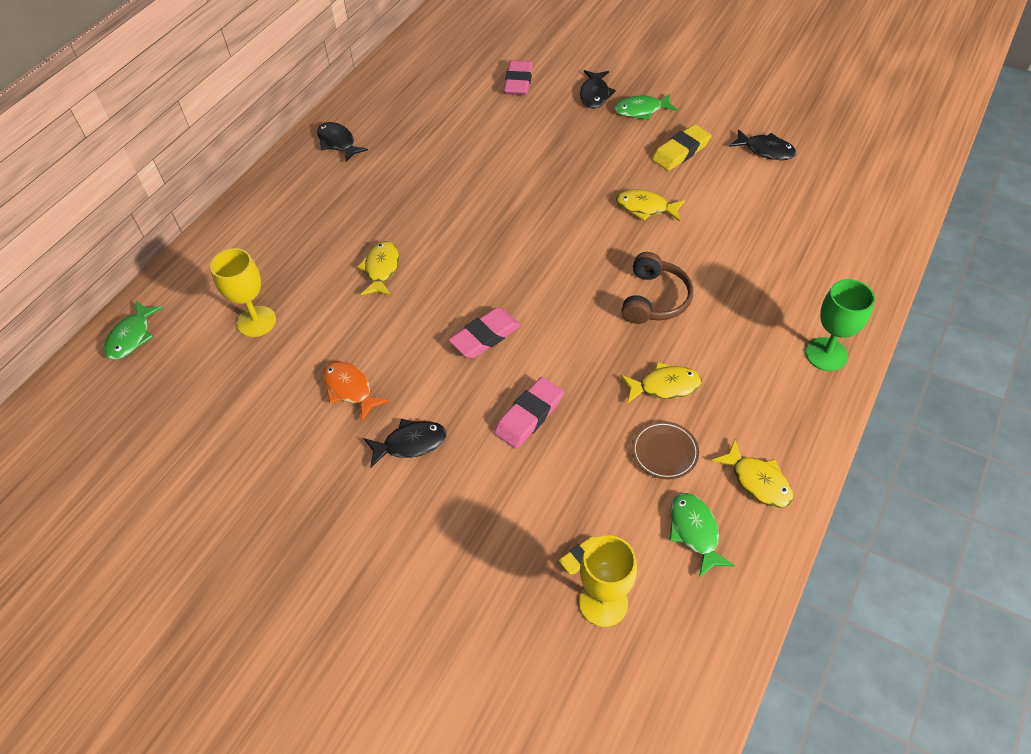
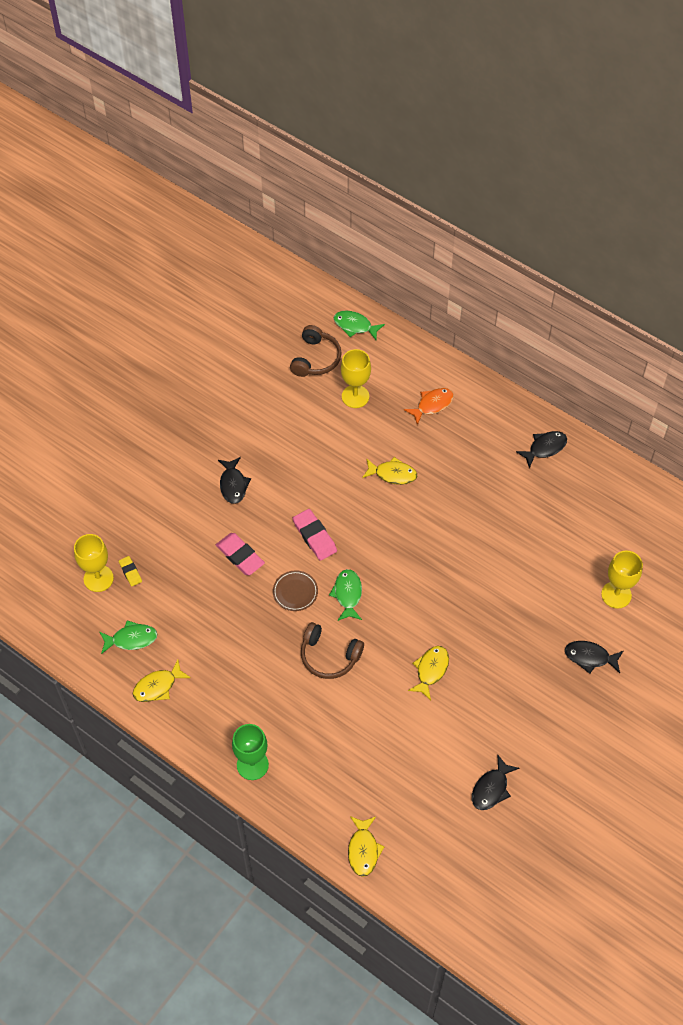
camera: 95 degrees right, 5 degrees up
(186, 375) = (315, 359): none -> brown headphones
(350, 389) = (284, 451): orange fish -> orange fish (432, 405)
(518, 82) = (616, 595): pink eraser -> yellow goblet
(641, 110) = (562, 693): green fish -> green fish (347, 594)
(664, 452) = (193, 634): brown plate -> brown plate (295, 592)
(665, 386) = (246, 646): yellow fish -> yellow fish (363, 850)
(681, 151) = (499, 714): yellow eraser -> none

